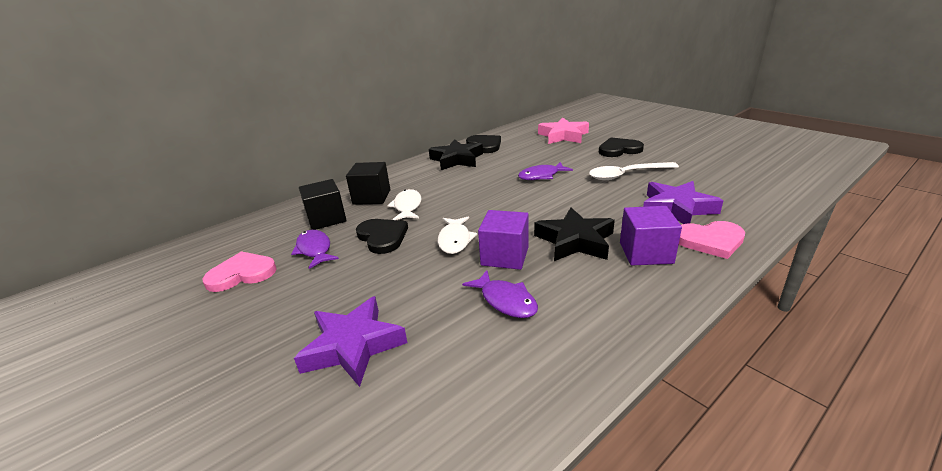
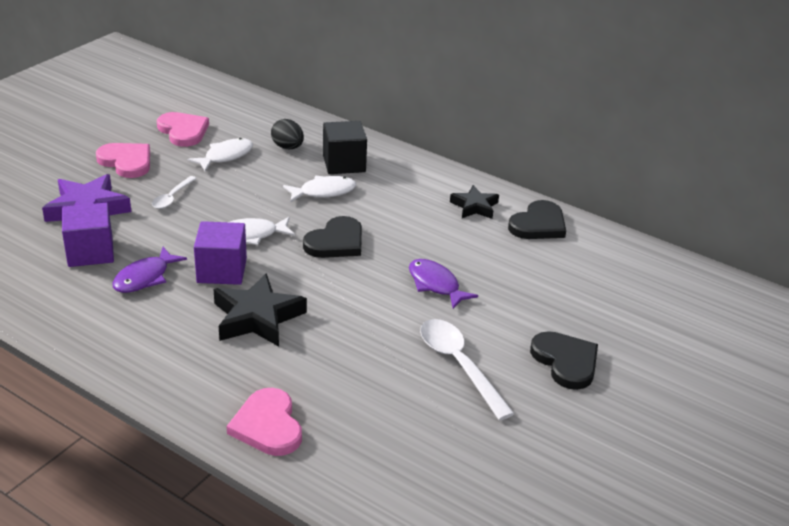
camera: 70 degrees right, 5 degrees up
(270, 314) = (126, 162): none -> pink heart
(314, 250) = (225, 156): purple fish -> white fish
(326, 219) = (287, 147): black cube -> black egg
(367, 282) = (172, 197): none -> white spoon
(382, 237) = (253, 189): black heart -> black heart (336, 242)
(456, 159) = (474, 206): black star -> black star, size x0.61
(563, 136) = (613, 300): pink star -> none
(646, 253) = (235, 370): purple cube -> purple cube (90, 252)
(677, 208) = (354, 406): purple star -> none

